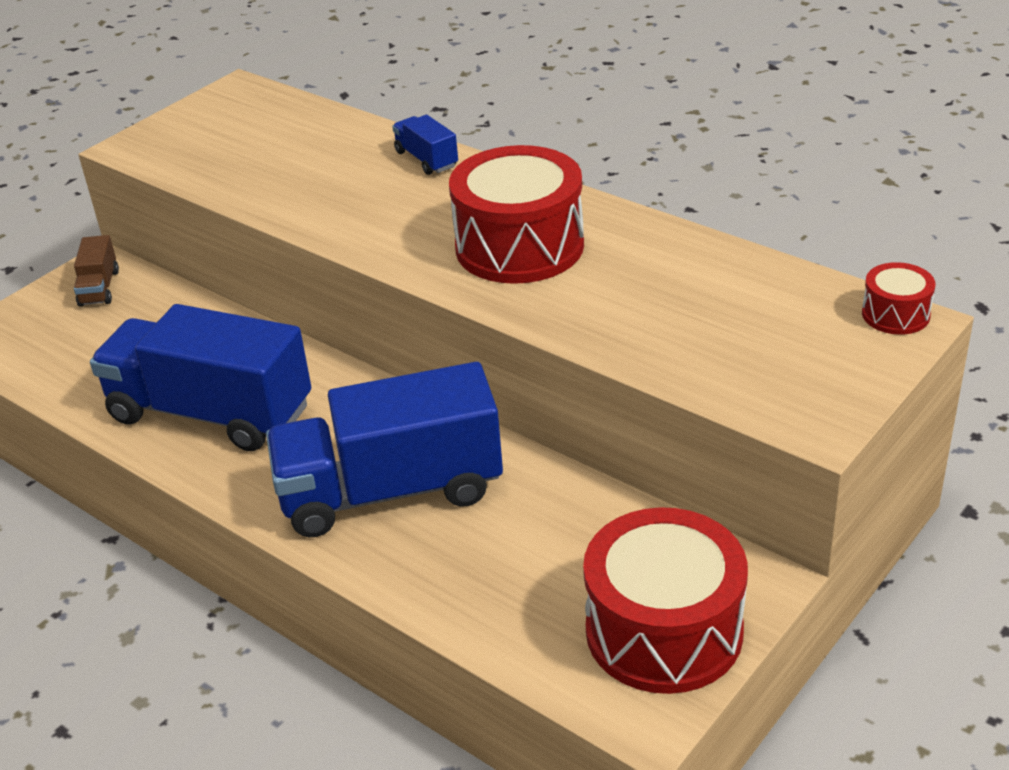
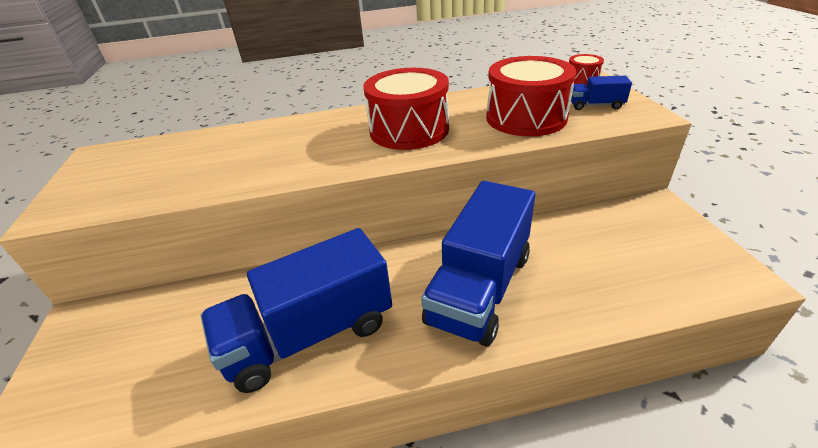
camera: 50 degrees left, 0 degrees up
(99, 288) = (95, 330): brown truck -> none
(426, 159) = (288, 126): blue truck -> blue truck (595, 105)
(664, 631) = (679, 245): red drum -> red drum (526, 117)

